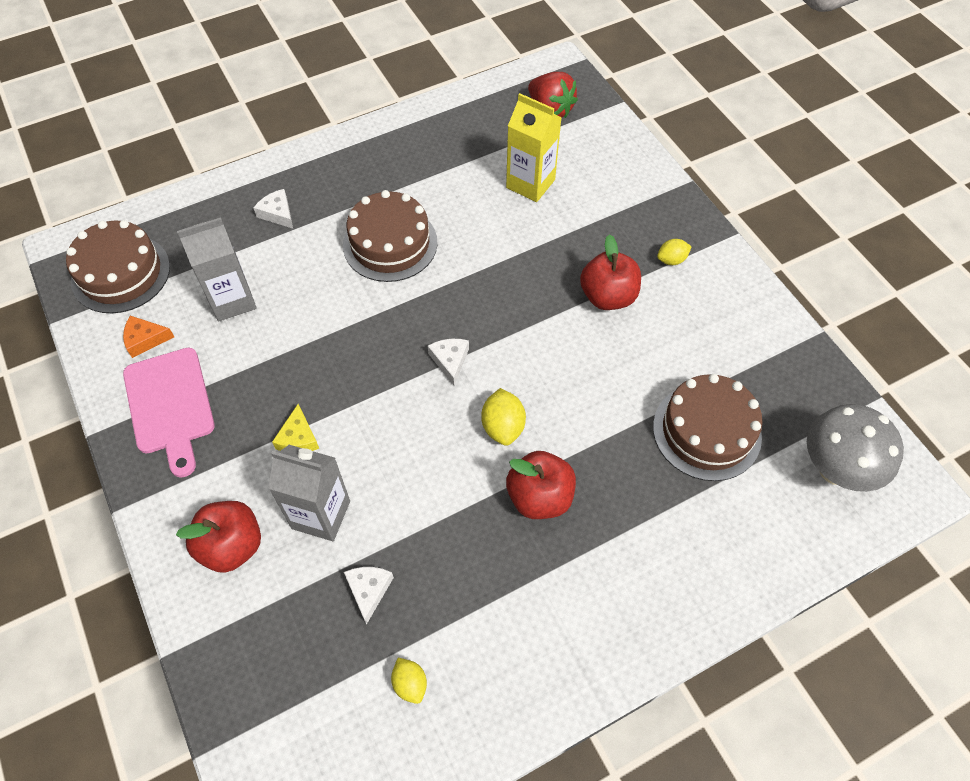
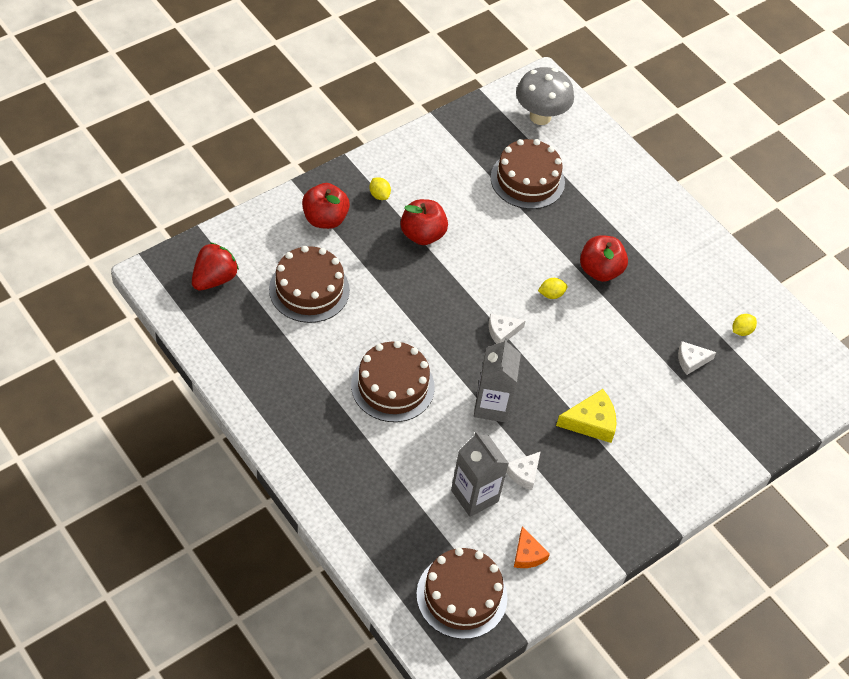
camera: 105 degrees left, 5 degrees down
(170, 405) = (585, 518): pink cutting board -> none
(232, 546) = (684, 448): red apple -> red apple (325, 219)
(277, 213) = (371, 480): white cheese -> white cheese (524, 473)
(298, 438) = (591, 422): yellow cheese -> yellow cheese, size x1.53
(321, 515) = (647, 397): grey carton -> grey carton (492, 406)
(503, 427) = (551, 294): yellow lemon -> yellow lemon, size x0.66
(530, 184) = (309, 289): yellow carton -> brown cake

